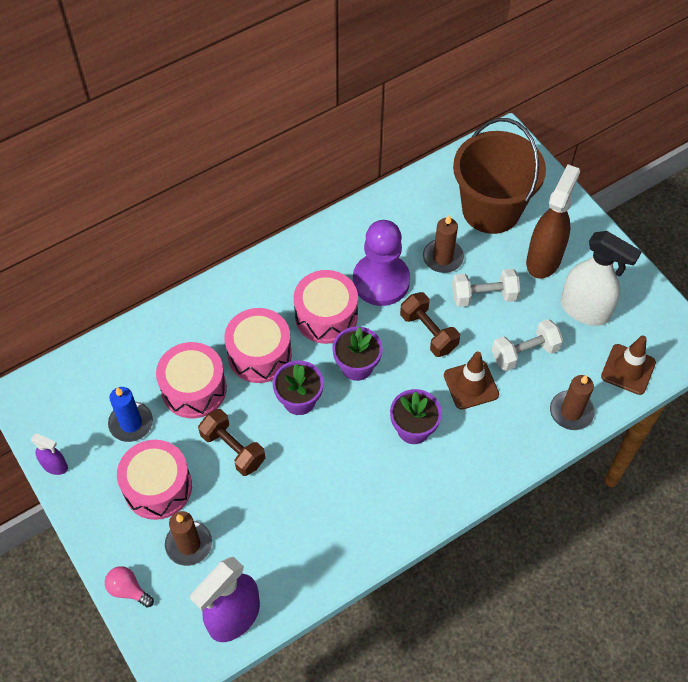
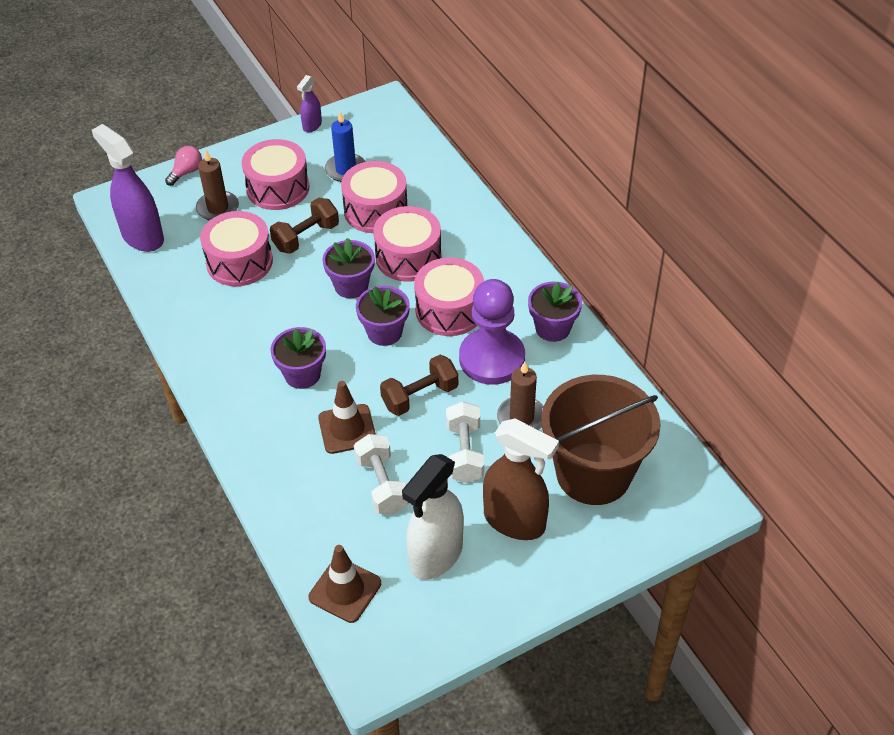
camera: 95 degrees right, 10 degrees down
(270, 508) = (239, 262): none -> pink drum
(342, 238) = (552, 328): none -> purple flower pot
(571, 412) = (297, 521): brown candle -> none

